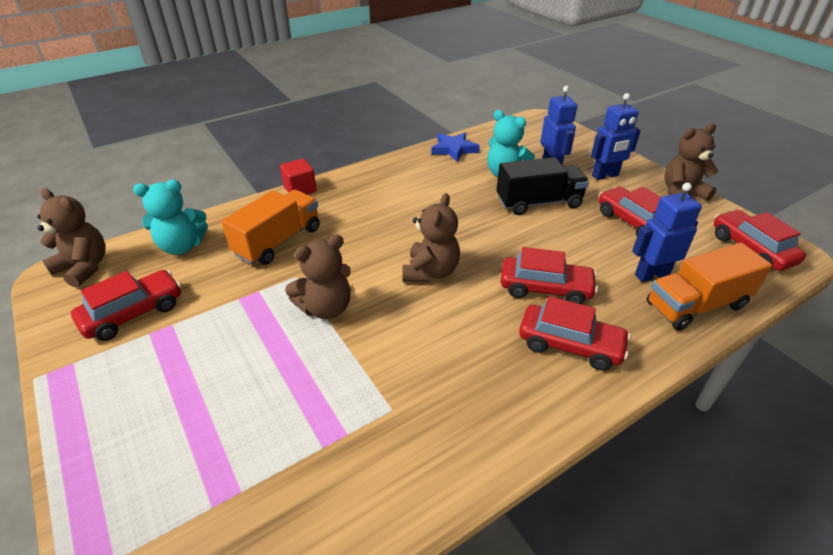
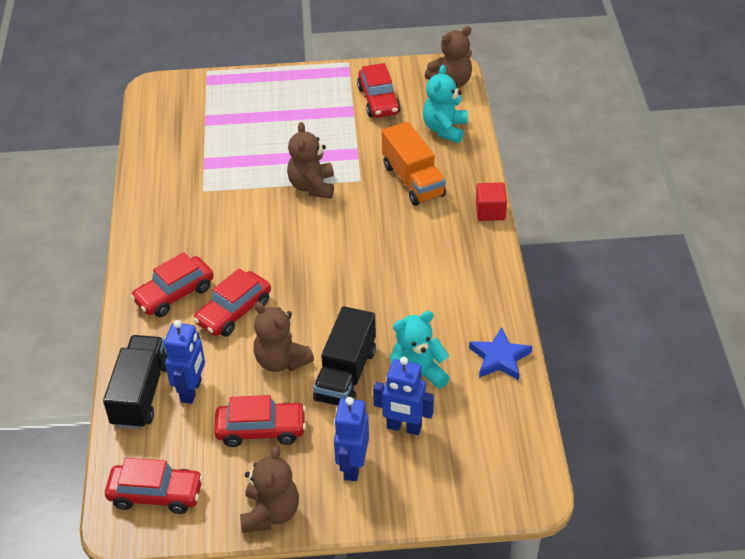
camera: 120 degrees right, 5 degrees up
(430, 272) = (306, 254): brown teddy bear -> brown teddy bear (281, 361)
(696, 305) = (141, 394): orange truck -> black truck

